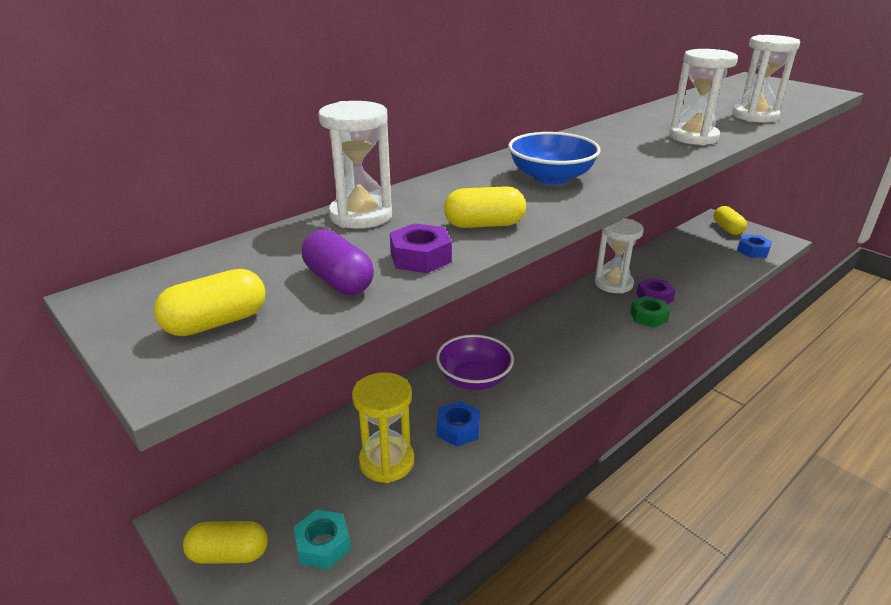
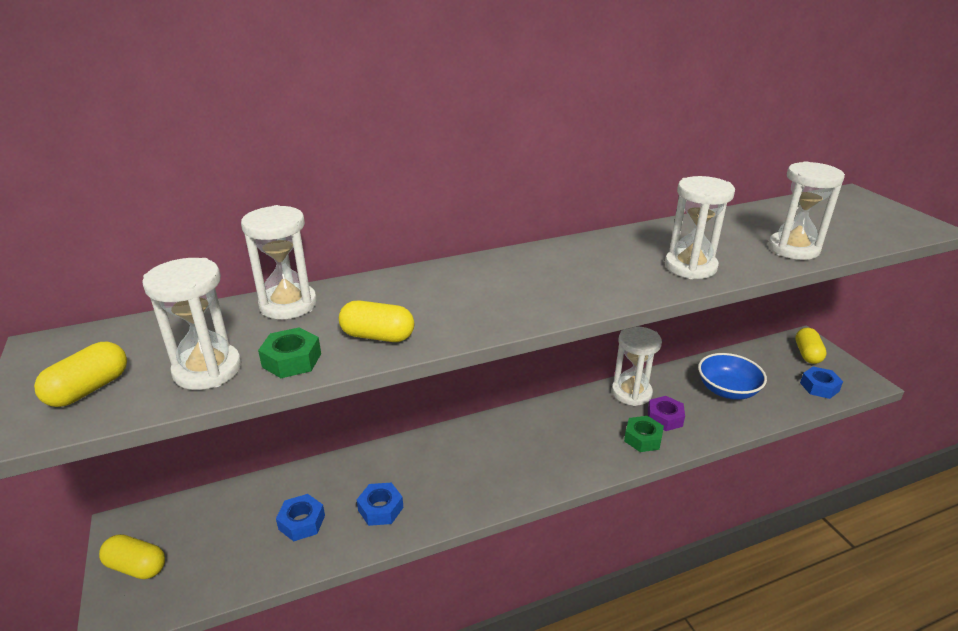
camera: 20 degrees right, 0 degrees up
(216, 322) = (89, 389): yellow capsule -> yellow capsule turned 45 degrees counterclockwise
(323, 545) = (206, 582): turquoise nut -> none
(338, 281) = (207, 370): purple capsule -> white hourglass
(386, 462) = (302, 522): yellow hourglass -> blue nut
(420, 257) = (292, 360): purple nut -> green nut
(474, 379) = (427, 462): purple bowl -> none
(551, 177) = (492, 293): blue bowl -> blue bowl (727, 390)

